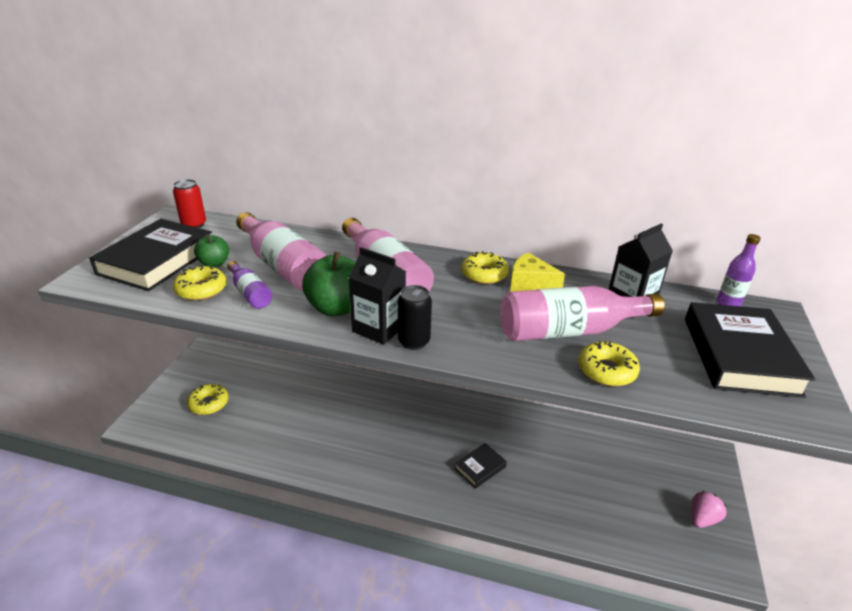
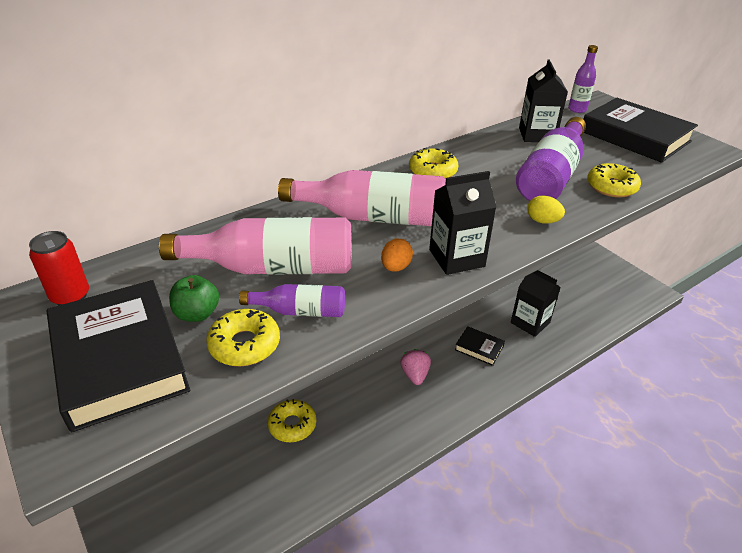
camera: 50 degrees left, 5 degrees up
(209, 403) = (195, 503): yellow donut -> yellow donut (292, 425)
(336, 308) = (396, 267): green apple -> orange egg
(414, 341) = (496, 249): black can -> none
(480, 467) = (479, 348): black book -> black book turned 60 degrees counterclockwise
(487, 350) = (542, 221): none -> yellow egg
(530, 284) = (471, 160): yellow cheese -> none
(552, 487) = (530, 322): none -> black carton
(569, 331) = (551, 176): pink bottle -> purple bottle
(702, 519) = (609, 276): pink strawberry -> pink strawberry (415, 375)

